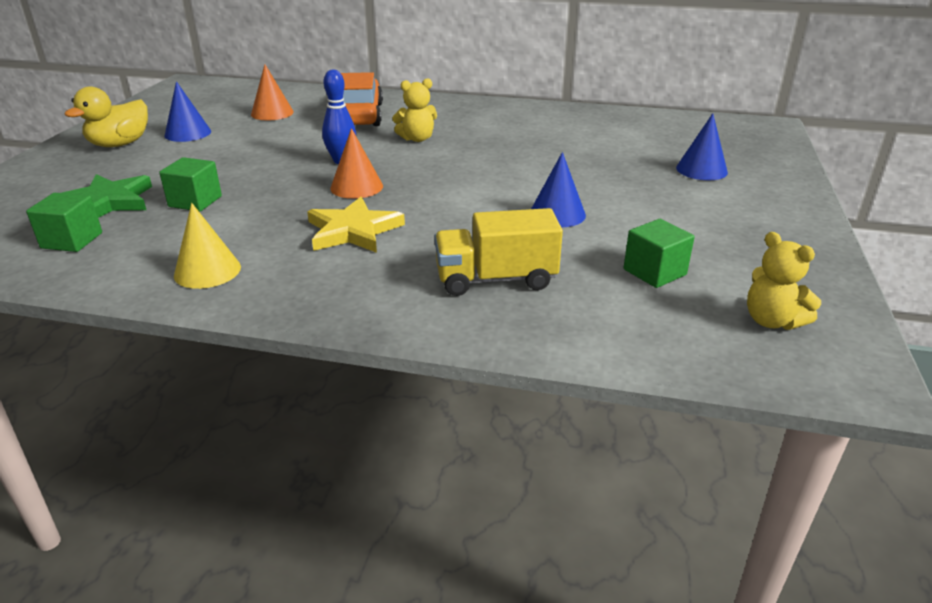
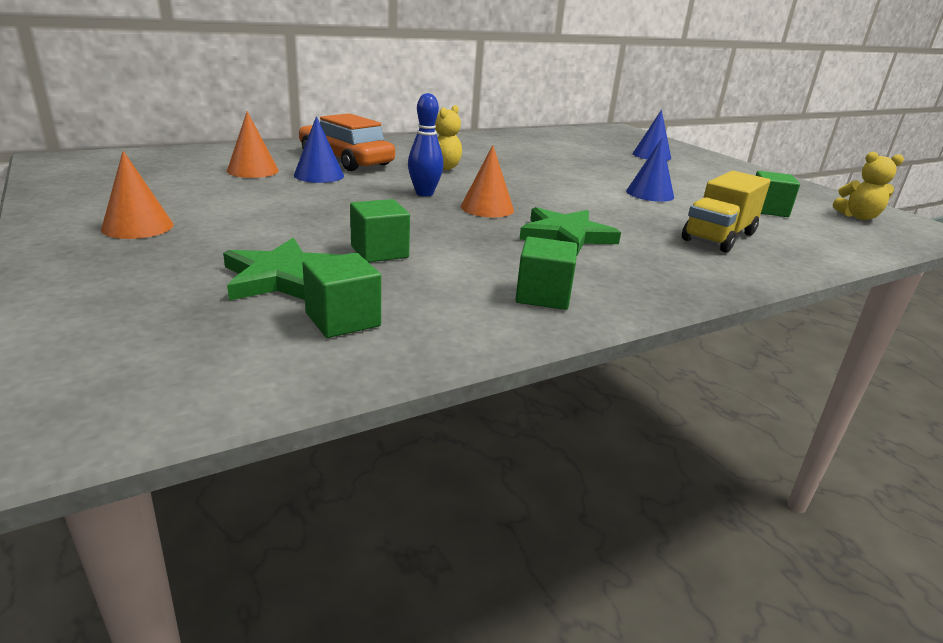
camera: 45 degrees left, 5 degrees down
(120, 144) = (138, 226): yellow duck -> orange cone
(188, 133) = (201, 201): blue cone -> blue cone (319, 175)
(207, 271) = (543, 296): yellow cone -> green cube
(353, 231) = (566, 236): yellow star -> green star

